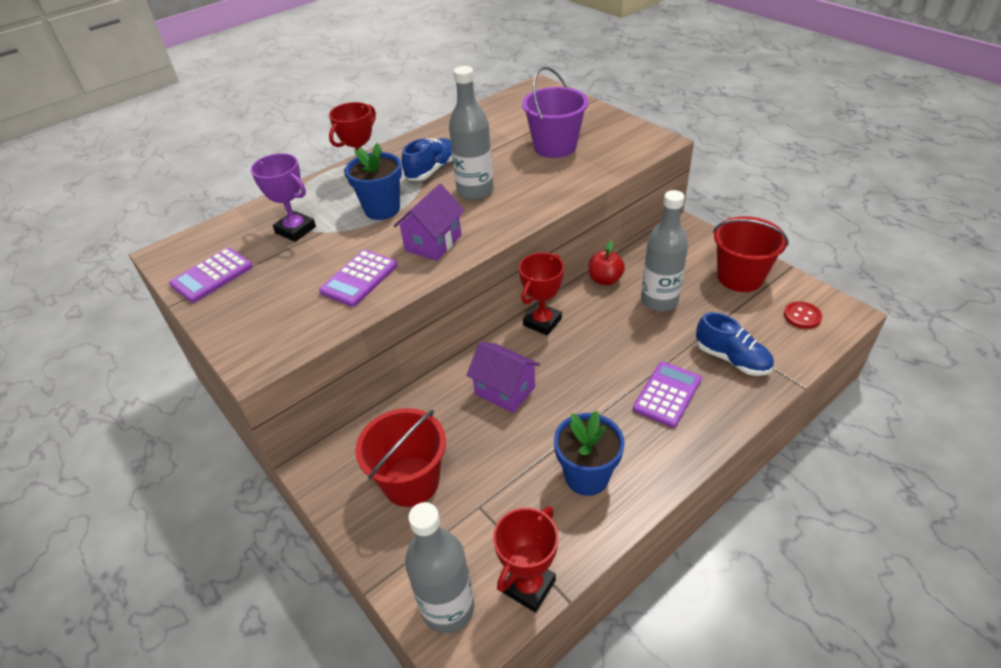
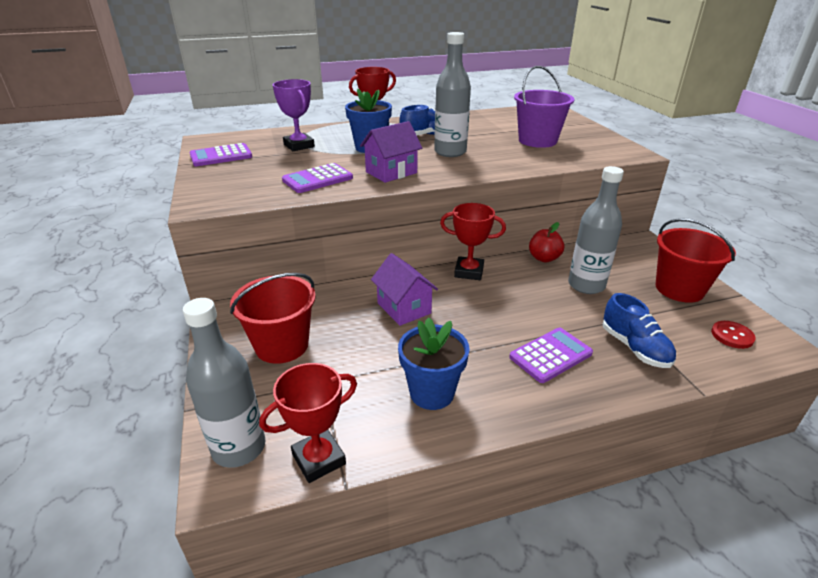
camera: 20 degrees right, 10 degrees down
(542, 322) = (469, 272): red trophy -> red trophy turned 45 degrees clockwise

